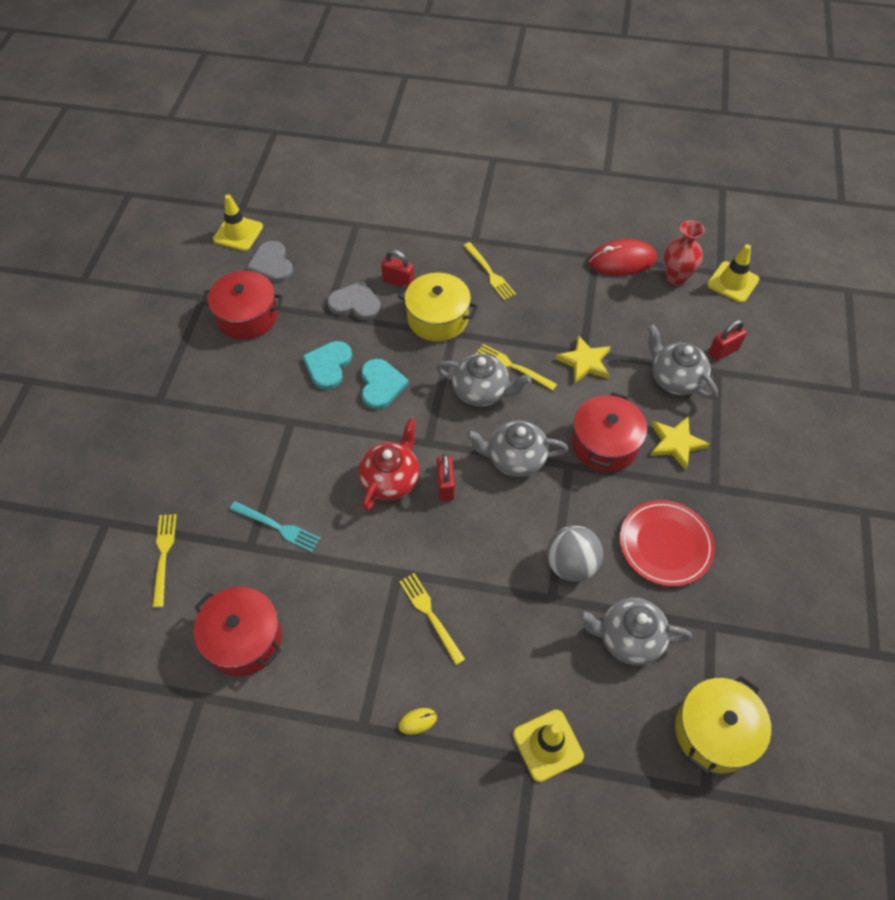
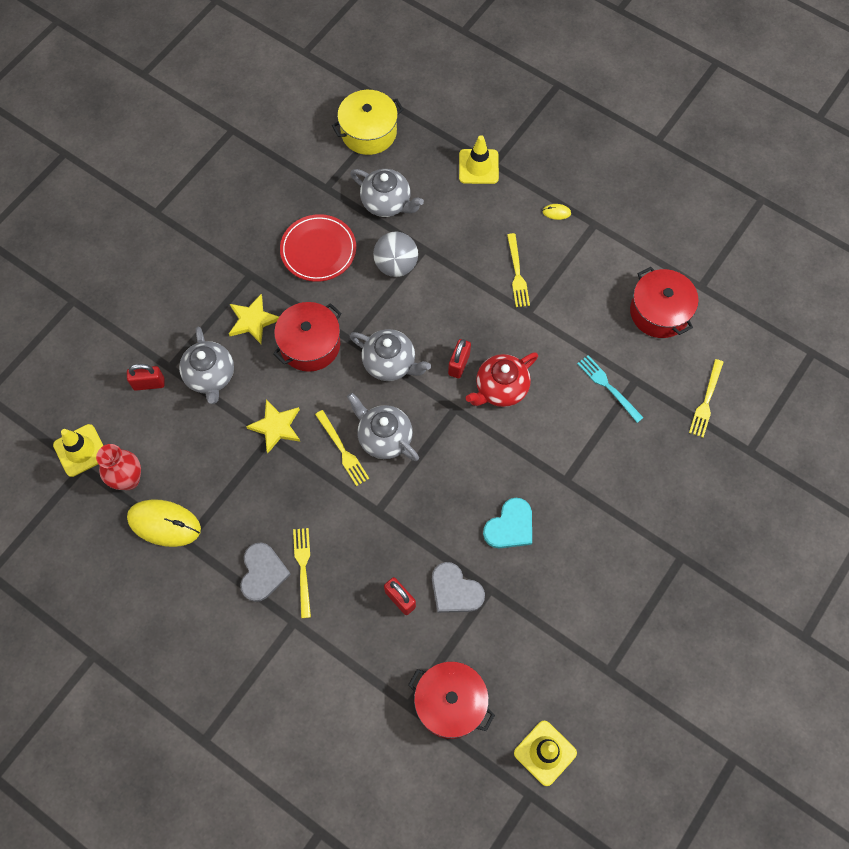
camera: 155 degrees left, 10 degrees up
(247, 316) = (570, 623): red pot -> red pot (450, 703)
(271, 264) = (522, 686): grey heart -> grey heart (262, 572)
(381, 385) = (470, 483): turquoise heart -> none
(437, 318) = (383, 535): yellow pot -> none
(622, 261) = (164, 523): red mouse -> yellow mouse

